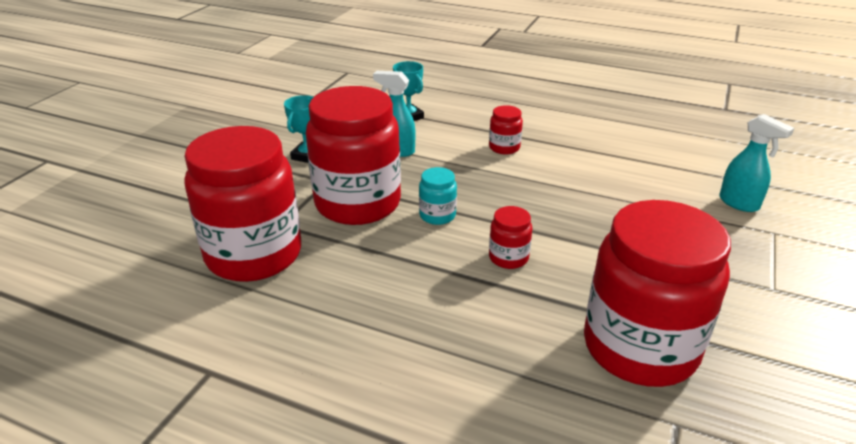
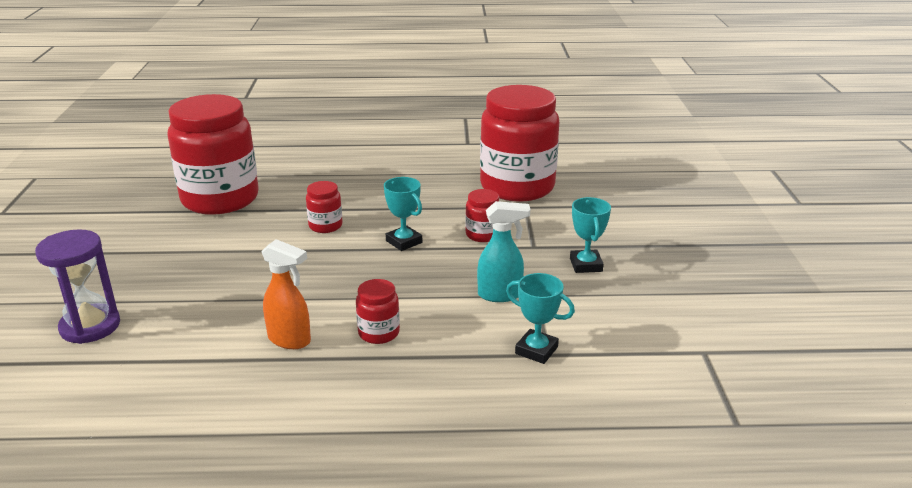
camera: 155 degrees right, 5 degrees down
(358, 203) = (482, 235): red jar -> red jar, size x0.42
(437, 215) = (404, 242): turquoise jar -> turquoise trophy
(570, 157) = (290, 340): none -> orange spray bottle
(739, 203) = (90, 326): turquoise spray bottle -> purple hourglass

